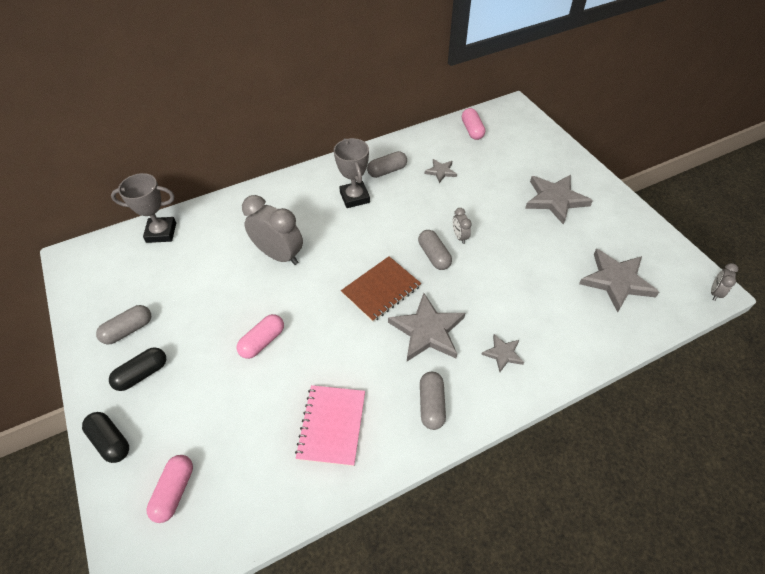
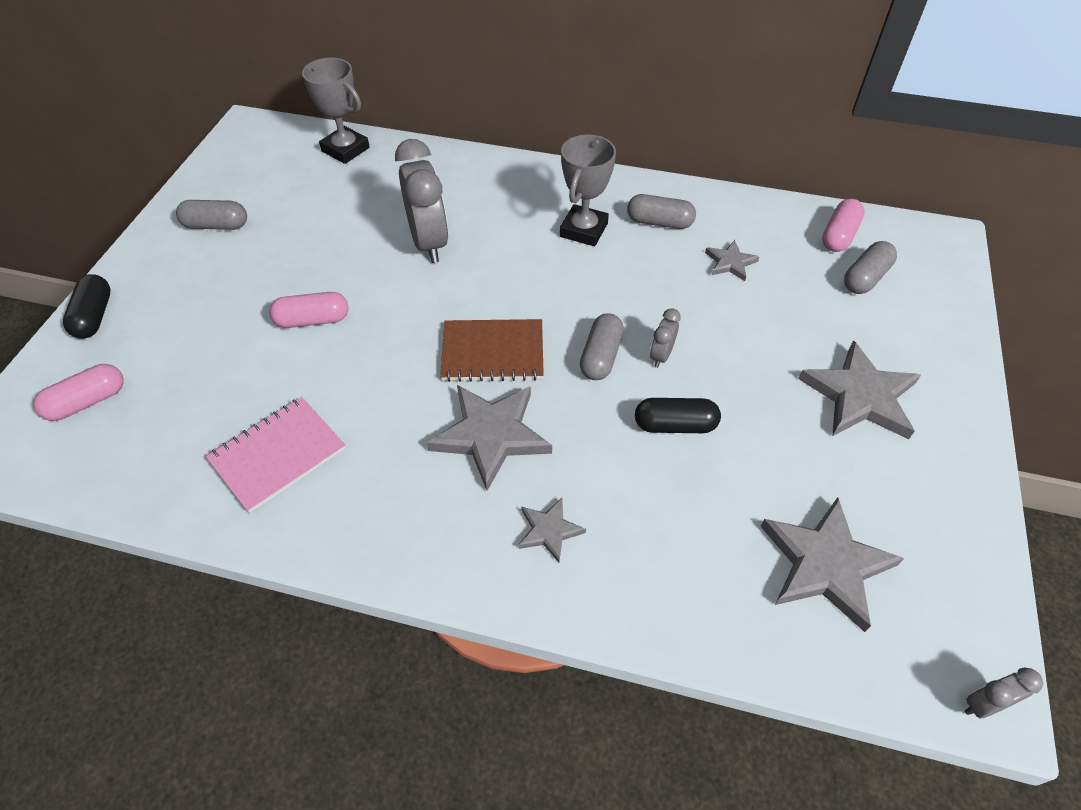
camera: 40 degrees right, 0 degrees up
(142, 374) = (182, 274): black capsule -> black capsule (675, 425)
(431, 405) = (398, 519): grey capsule -> grey capsule (865, 278)

